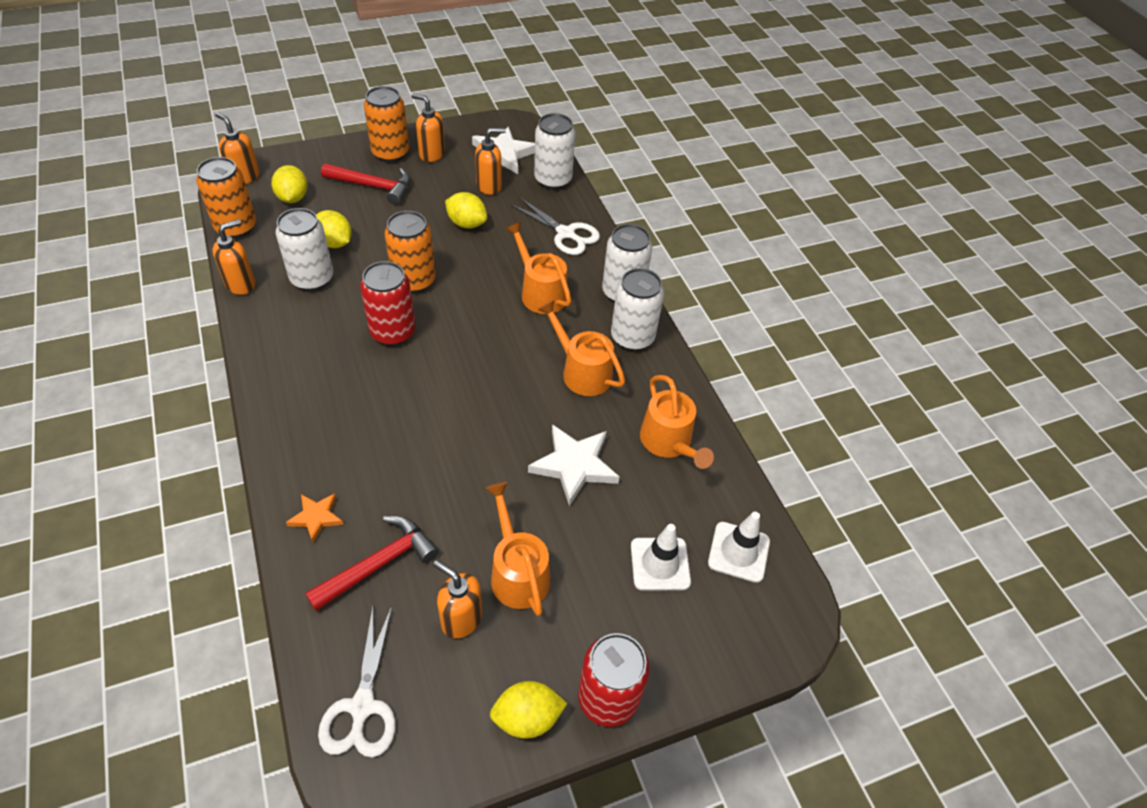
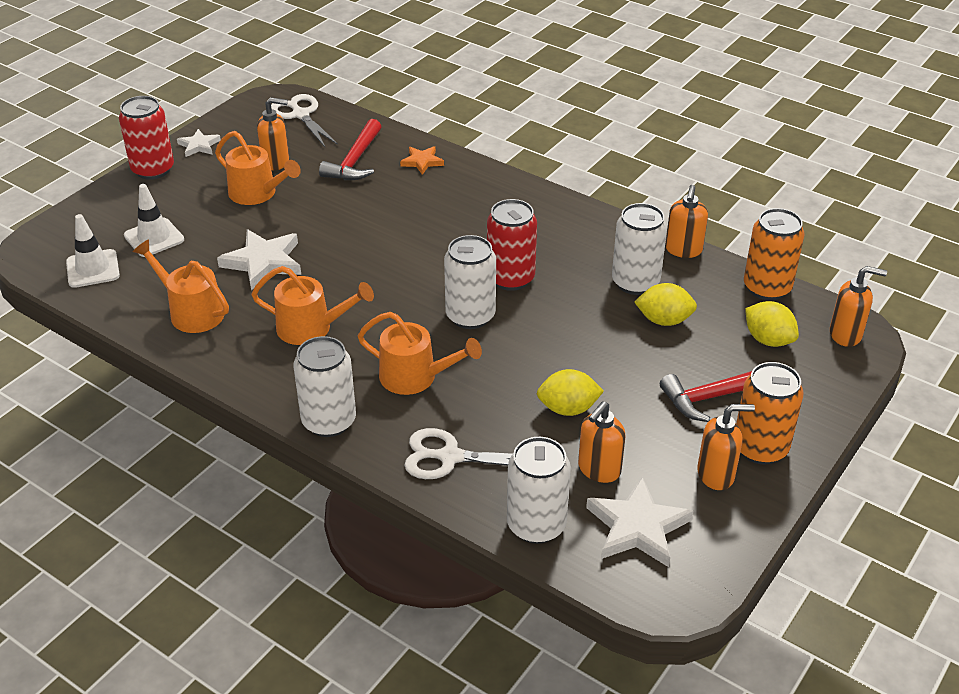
camera: 150 degrees right, 10 degrees down
(414, 280) = (547, 326): orange can -> none
(527, 718) = (199, 145): yellow lemon -> white star
(632, 337) = (285, 381): white can -> white can (470, 316)

